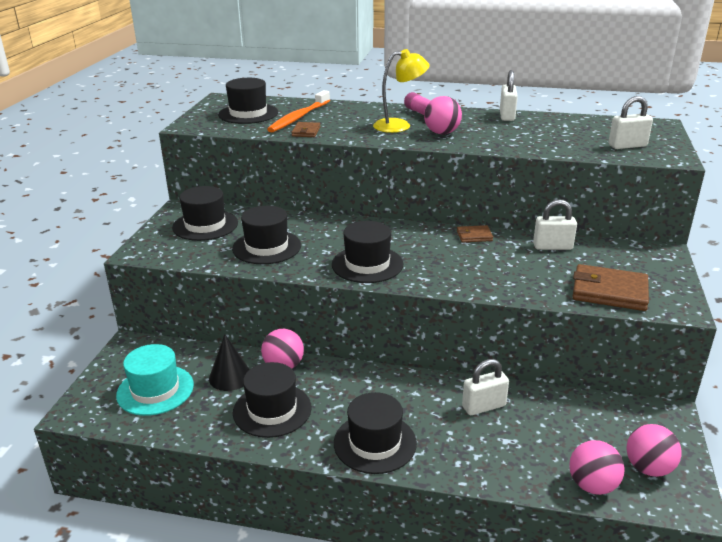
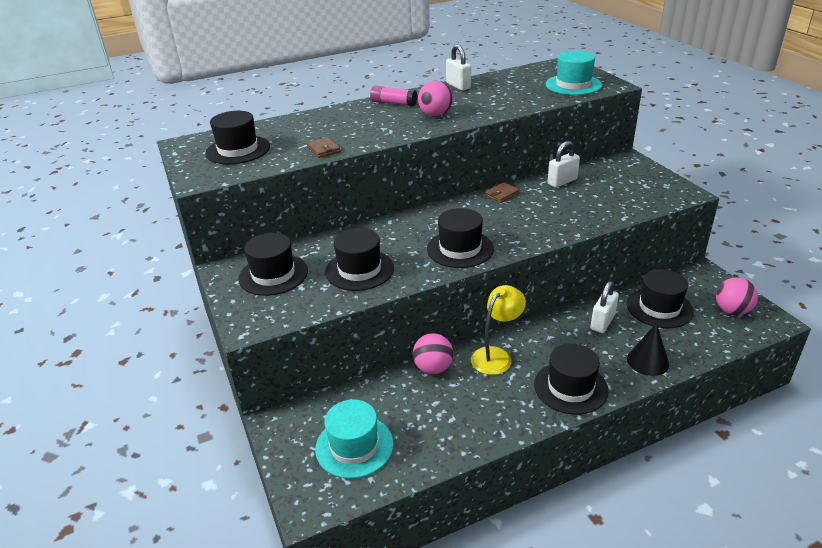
camera: 35 degrees left, 5 degrees up
(230, 377) = (402, 399): black cone -> black cone (647, 361)
(272, 410) = (470, 406): black hat -> black hat (659, 307)
(299, 117) = (293, 138): orange toothbrush -> none
(400, 125) = (392, 119): yellow lamp -> yellow lamp (496, 355)
(592, 485) = (719, 338): pink ball -> none
(609, 291) = (637, 199): brown wallet -> none
(627, 146) = (573, 85): white padlock -> turquoise hat

